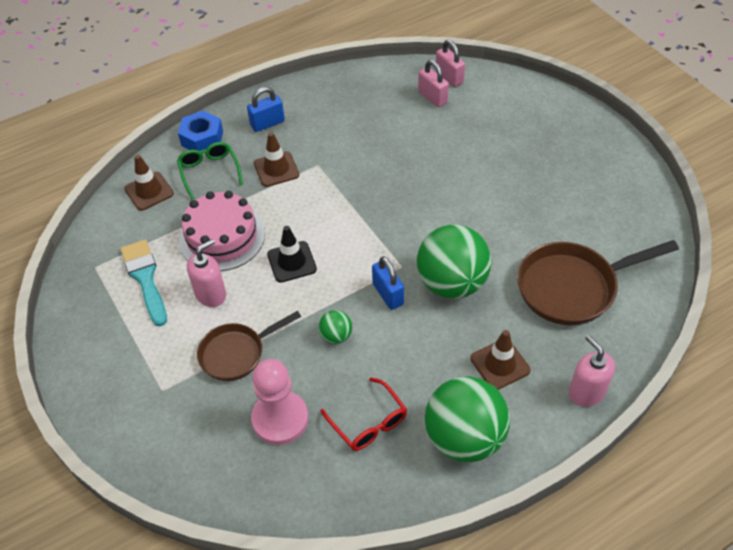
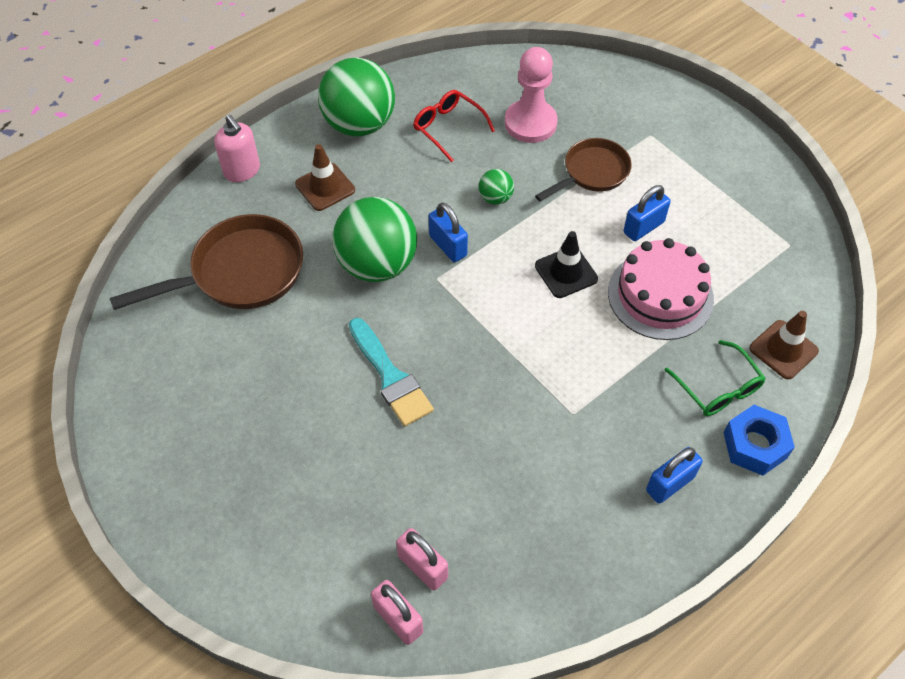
camera: 170 degrees right, 5 degrees up
(145, 278) = (725, 238): turquoise brush -> turquoise brush (390, 377)
(211, 294) = (643, 227): pink soap dispenser -> blue padlock
(276, 169) = (628, 401): brown traffic cone -> none

